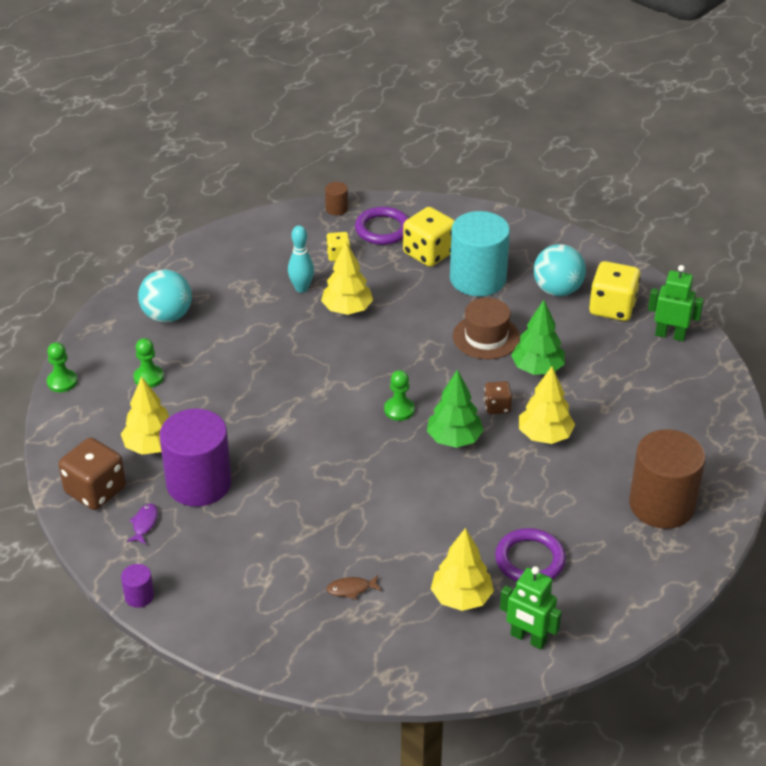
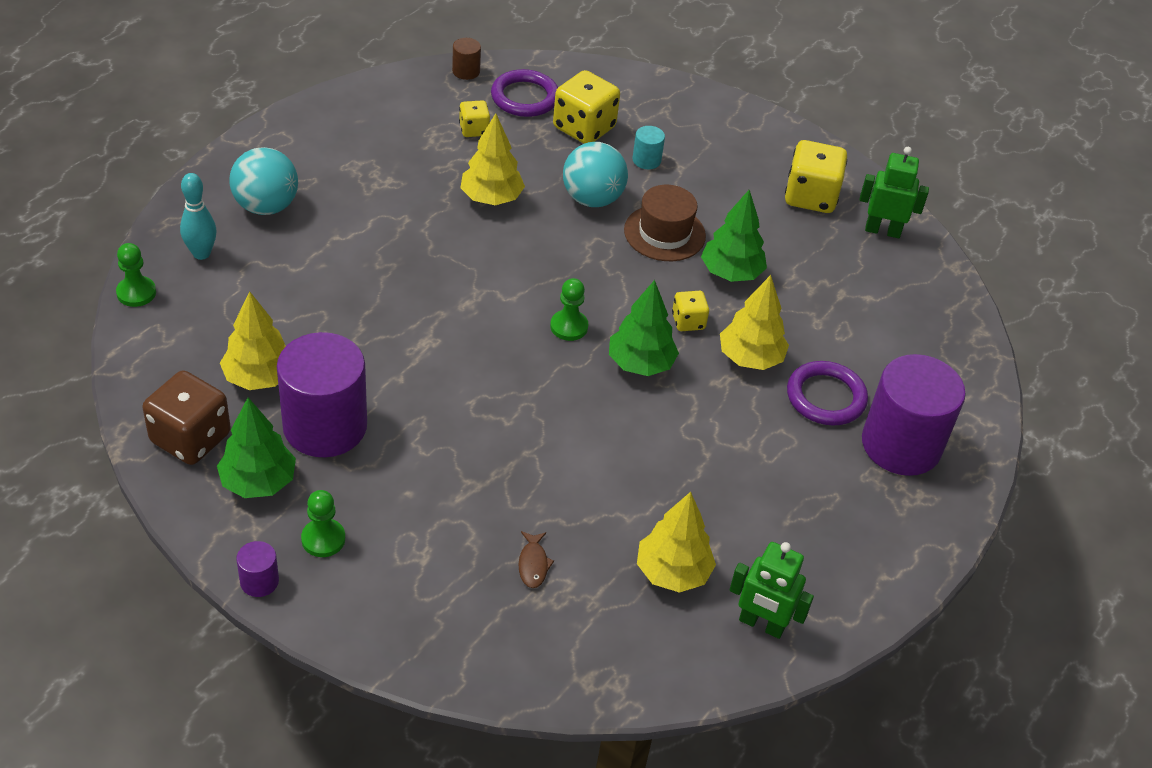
camera: 10 degrees left, 5 degrees up
(144, 524) = (258, 482): purple fish -> green tree
(148, 377) = (248, 286): green pawn -> green pawn (323, 539)
(301, 288) = (432, 171): turquoise bowling pin -> turquoise bowling pin (201, 253)
(351, 589) = (533, 564): brown fish -> brown fish turned 75 degrees counterclockwise
(478, 279) = (646, 160): turquoise cylinder -> turquoise cylinder, size x0.42
(497, 407) = (688, 322): brown dice -> yellow dice
(530, 560) = (751, 520): purple ring -> purple ring (826, 397)
(557, 290) = (743, 174): turquoise ball -> turquoise ball (592, 199)
(662, 505) = (901, 445): brown cylinder -> purple cylinder

